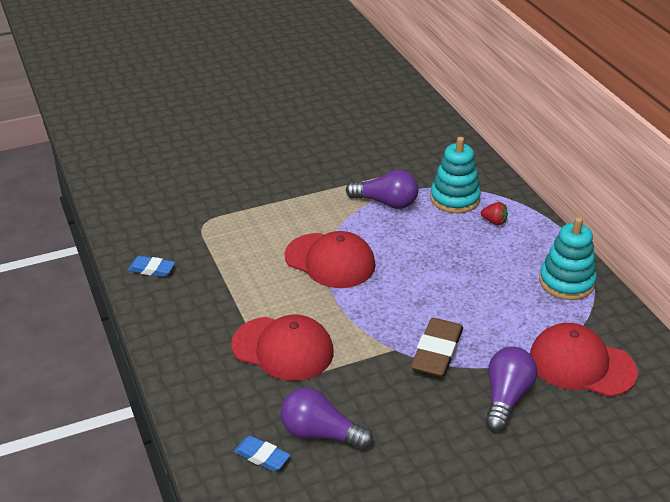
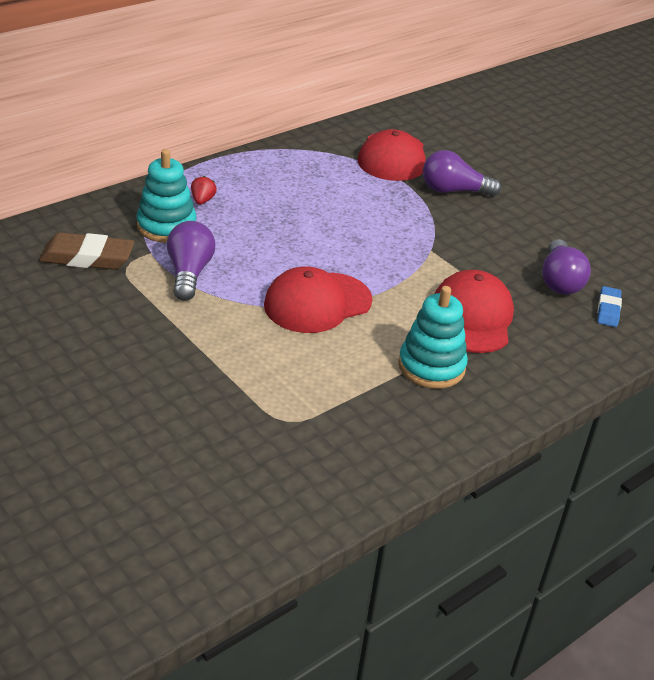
camera: 110 degrees left, 0 degrees up
(152, 269) = (401, 447): blue eraser -> none
(330, 261) = (317, 303): red cap -> red cap turned 135 degrees counterclockwise
(437, 352) = (421, 226): brown eraser -> brown eraser (87, 257)
(566, 282) = (286, 162): turquoise stacking toy -> turquoise stacking toy (431, 366)

